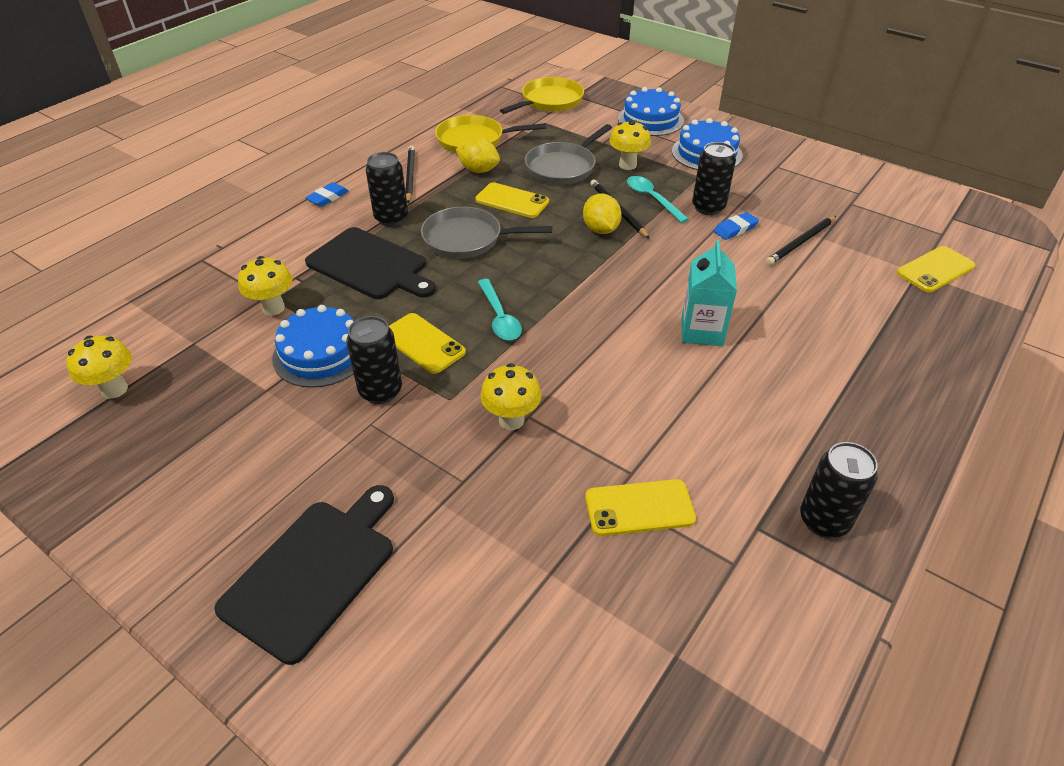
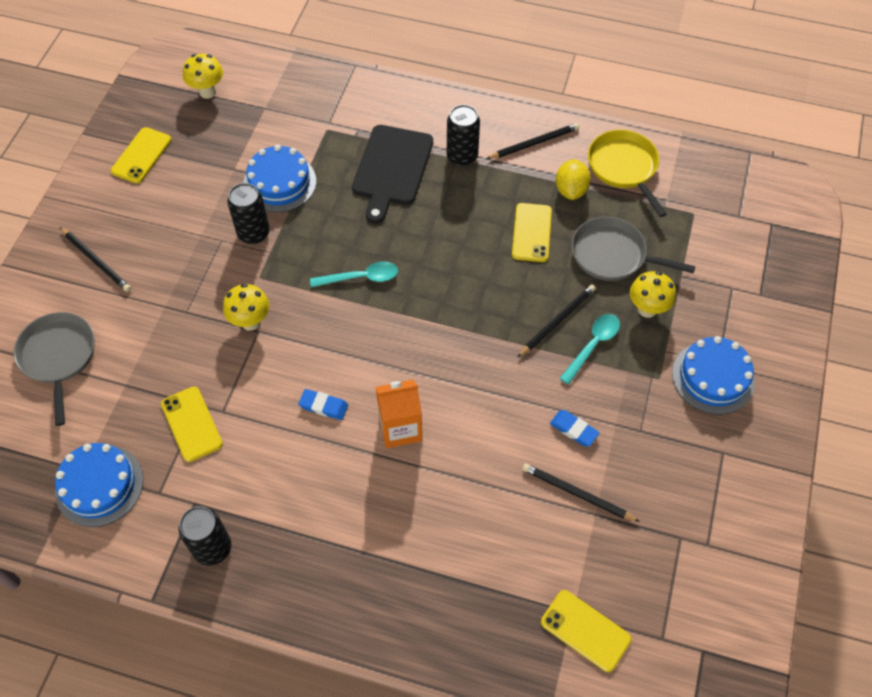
camera: 70 degrees right, 15 degrees up
(273, 308) = (317, 133): yellow mushroom -> none
(313, 572) = (96, 261): black cutting board -> black pencil
(328, 197) = (471, 101): blue eraser -> blue eraser (323, 406)
(423, 343) = (312, 239): yellow phone -> yellow phone (141, 155)
(467, 239) = (456, 220): grey pan -> grey pan (58, 357)
(499, 317) = (361, 277): turquoise spoon -> turquoise spoon turned 150 degrees counterclockwise
(549, 101) = (743, 204): yellow pan -> none
(600, 229) = (518, 315): yellow lemon -> none
(650, 120) = (758, 308): blue cake -> blue cake (99, 485)
(702, 331) = (400, 428): turquoise carton -> orange carton
(708, 207) = (601, 398): black can -> none

